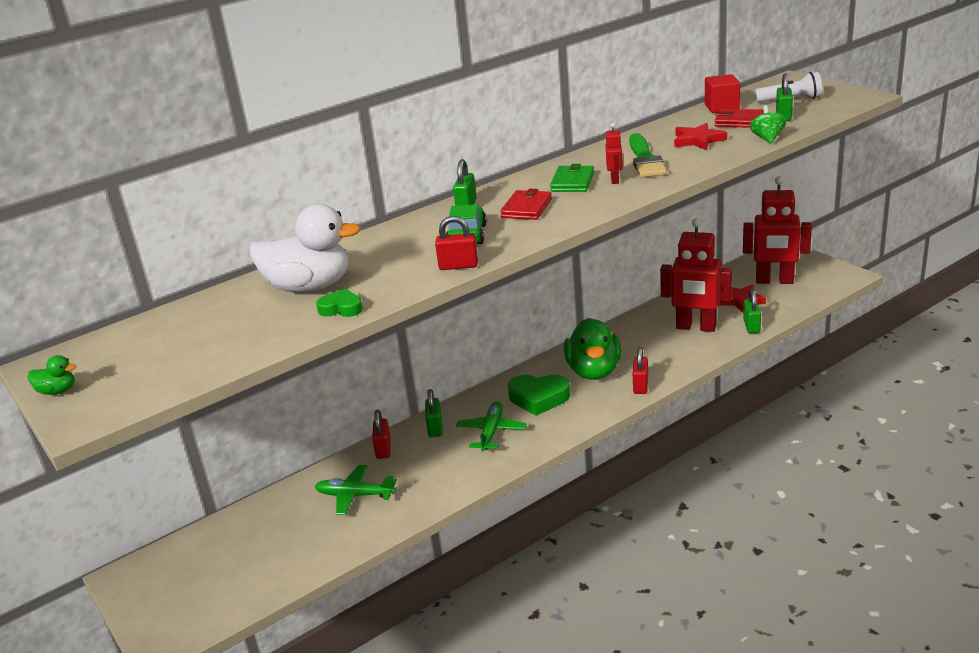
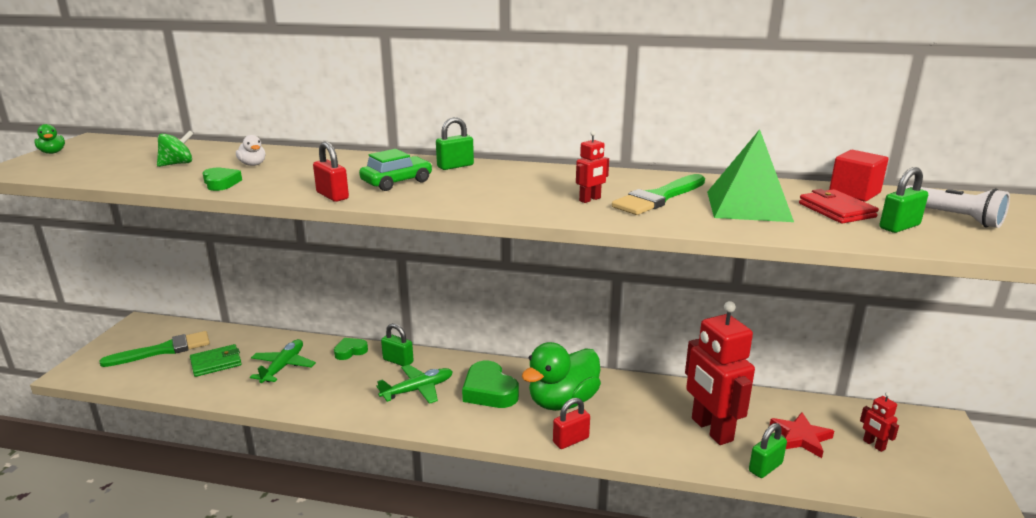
camera: 45 degrees right, 5 degrees down
(211, 567) = (164, 350): none -> green brush
(309, 287) = (253, 164): white duck -> white duck, size x0.41
(355, 495) = (283, 367): green plane -> green plane turned 45 degrees clockwise
(383, 449) = (350, 351): red padlock -> green heart
(435, 428) = (398, 361): green padlock -> green padlock turned 75 degrees clockwise
(526, 208) = (478, 186): red wallet -> none
(572, 182) = (559, 186): green wallet -> green wallet (216, 363)
(698, 140) = (748, 206): red star -> green pyramid
(767, 138) = (821, 235): green spinning top -> green spinning top (177, 164)
(774, 281) = (873, 445): red robot -> red robot, size x0.43

